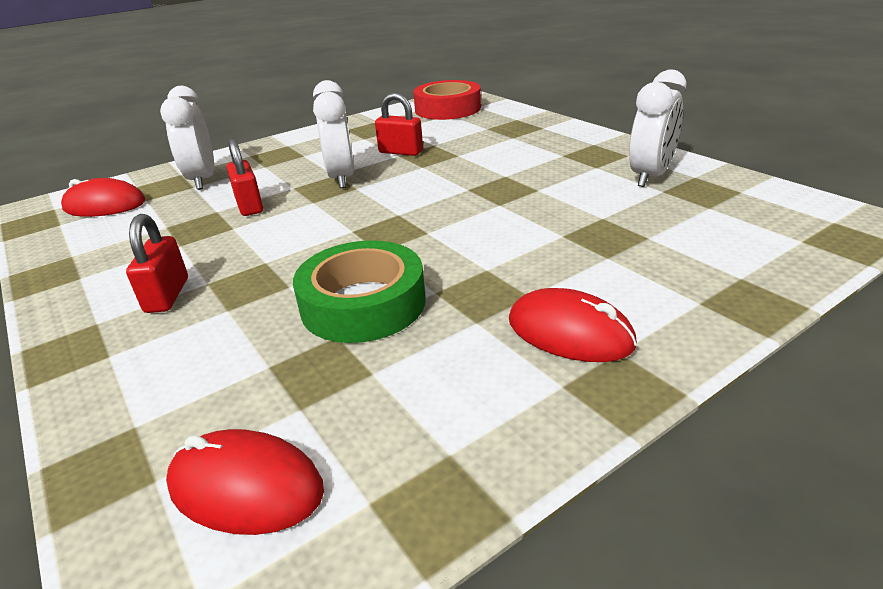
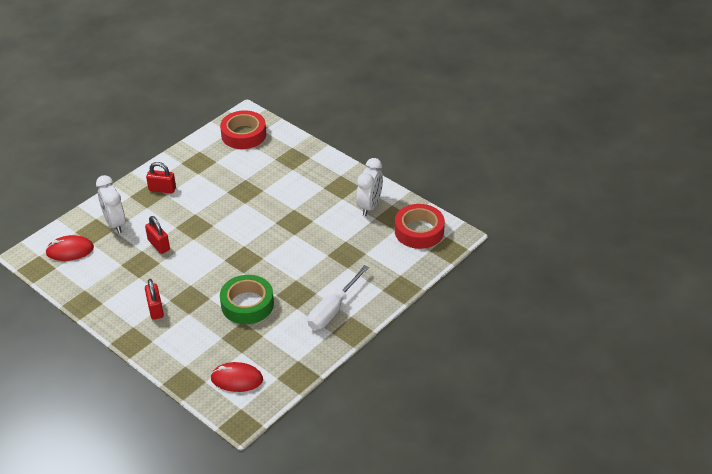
camera: 15 degrees left, 10 degrees up
(342, 178) = (201, 217): white clock -> none
(401, 152) = (227, 188): red padlock -> red padlock (162, 189)
(570, 332) = (333, 309): red mouse -> white screwdriver
(765, 211) = (419, 231): none -> red tape

